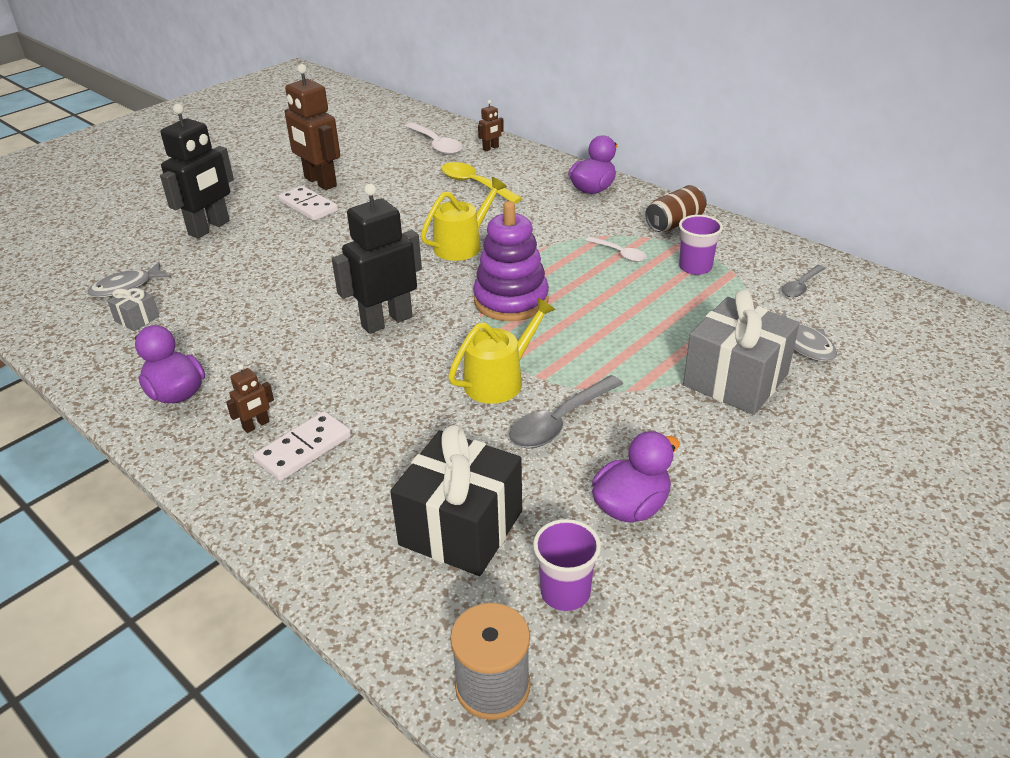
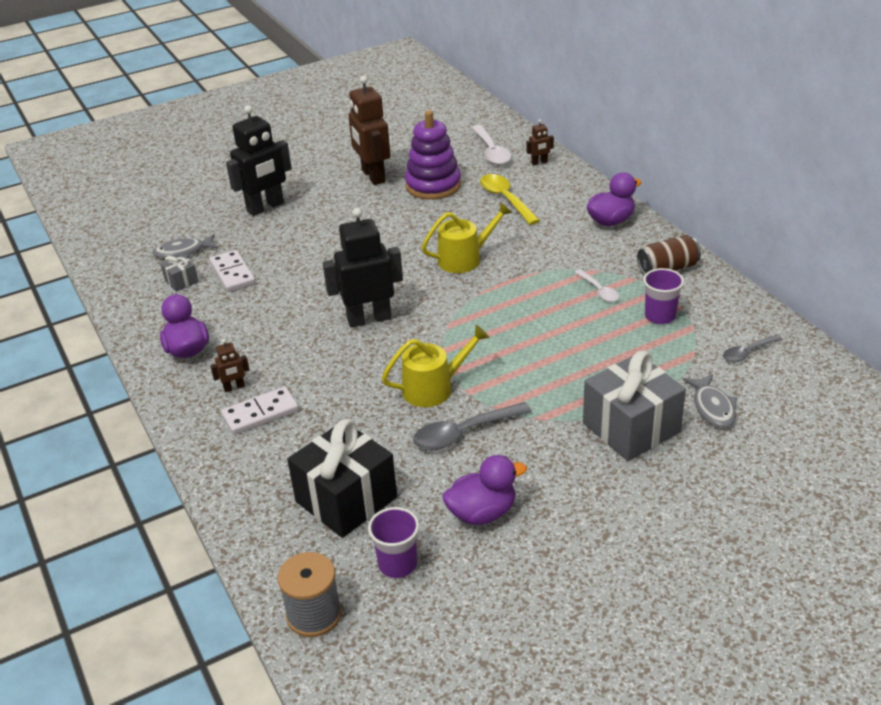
camera: 20 degrees right, 0 degrees up
(308, 206) = (353, 199): white domino -> white domino (232, 273)
(511, 300) = (479, 319): purple stacking toy -> purple stacking toy (433, 185)

